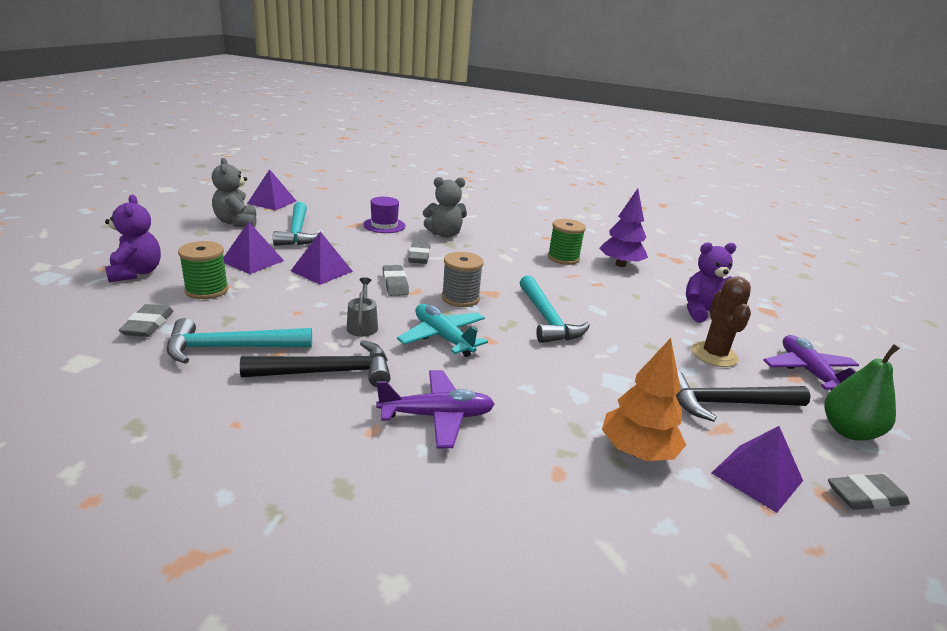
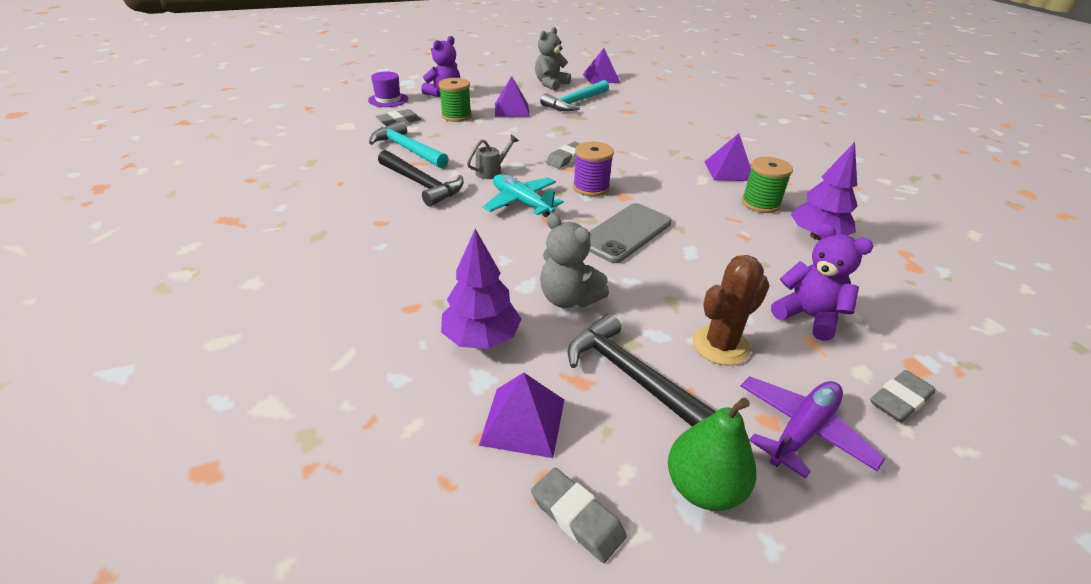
camera: 55 degrees right, 10 degrees up
(322, 271) = (538, 131): purple pyramid -> purple pyramid (729, 171)
(384, 225) = (649, 119): purple hat -> purple hat (388, 100)
(419, 256) = (626, 149): grey eraser -> grey eraser (900, 400)
(437, 416) = (421, 237): purple plane -> none
(443, 337) = (521, 203): turquoise plane -> turquoise plane turned 60 degrees counterclockwise
(444, 234) = (685, 142): grey teddy bear -> grey teddy bear (568, 298)
(460, 298) = (591, 187): grey spool -> purple spool
(547, 318) = (625, 233): turquoise hammer -> grey phone
(637, 451) = (481, 338): orange tree -> purple tree

